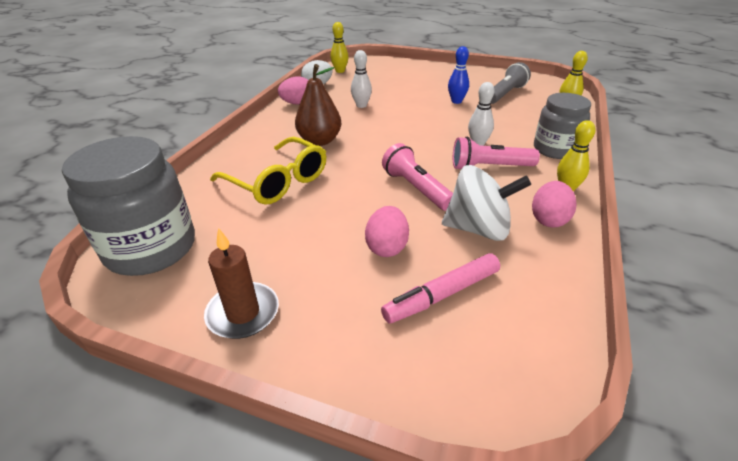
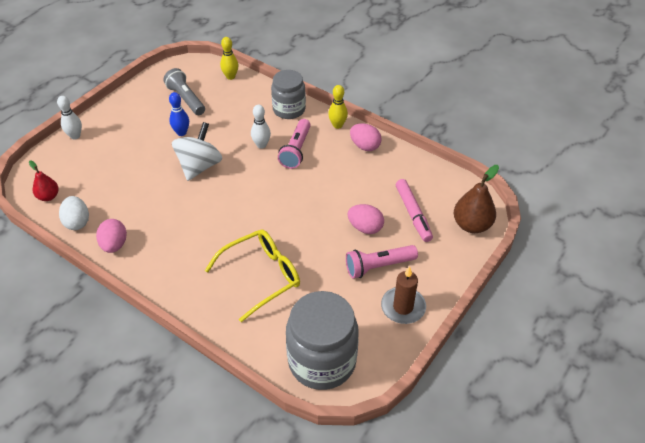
camera: 75 degrees left, 10 degrees up
(319, 141) = (206, 239): brown pear -> brown pear (471, 225)
(340, 71) = (48, 196): yellow bowling pin -> red pear
(361, 105) = (150, 197): white bowling pin -> white bowling pin (75, 136)
(416, 188) = (306, 196): pink flashlight -> pink flashlight (378, 266)
(478, 229) = (362, 180): white spinning top -> white spinning top (199, 166)

